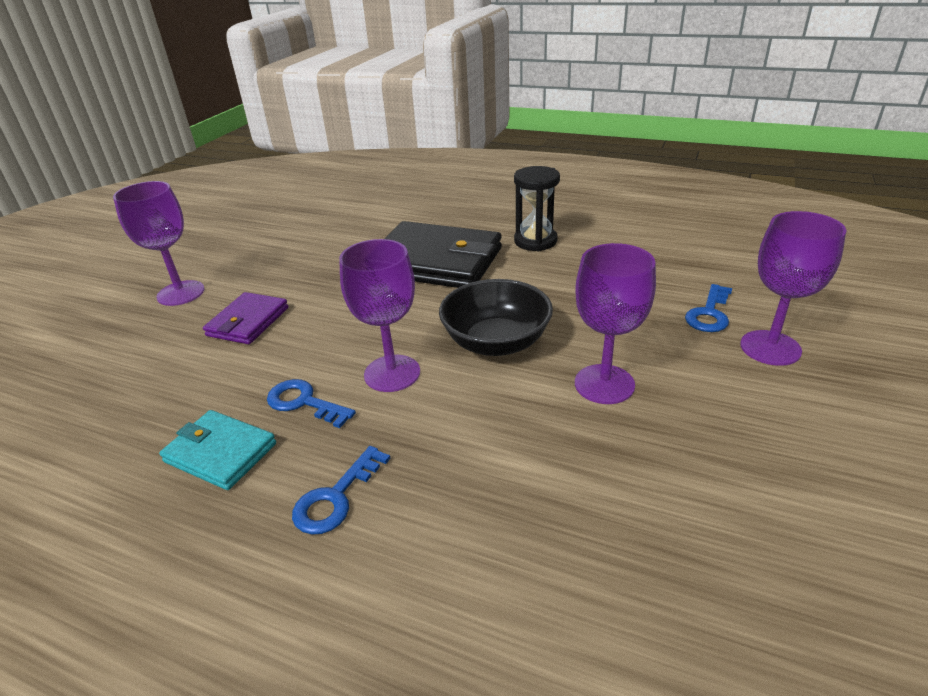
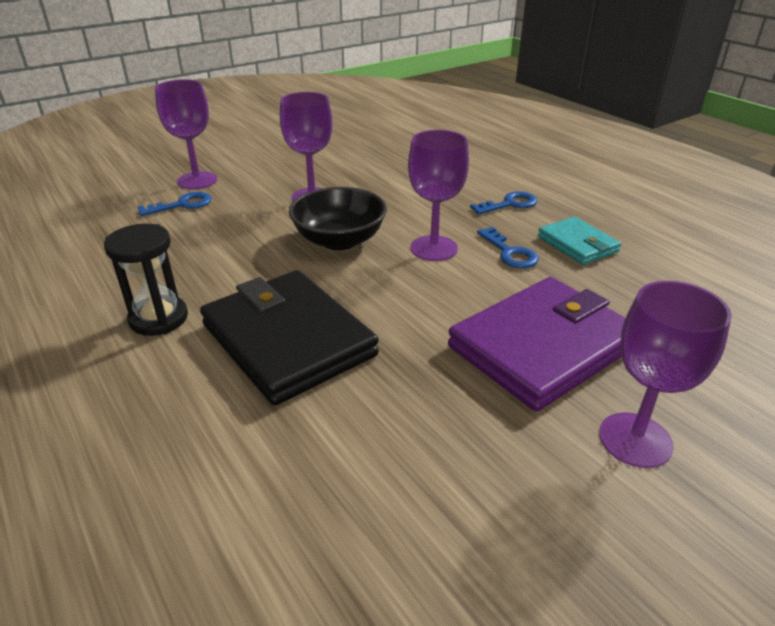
camera: 150 degrees left, 0 degrees up
(248, 322) = (542, 347): purple wallet -> purple wallet, size x1.87

